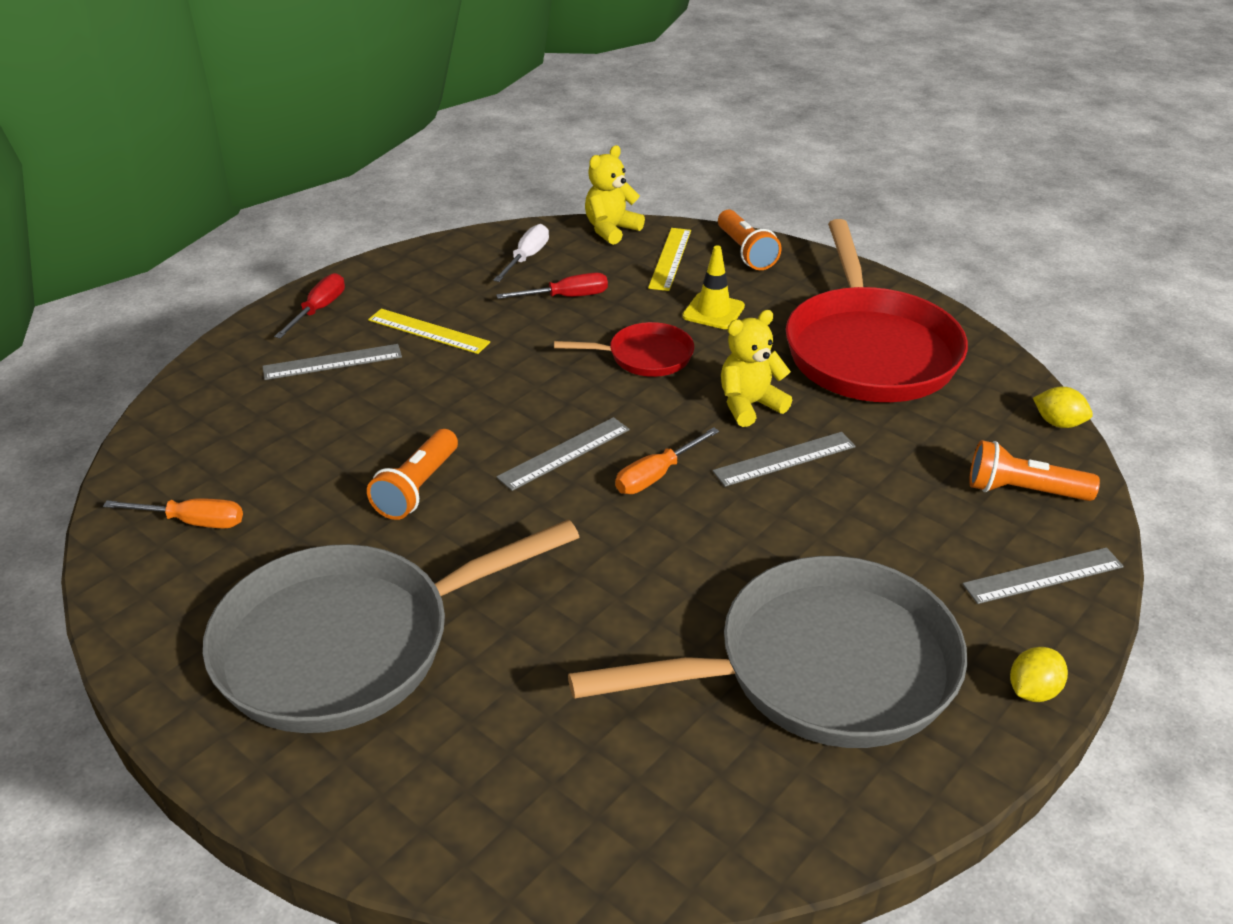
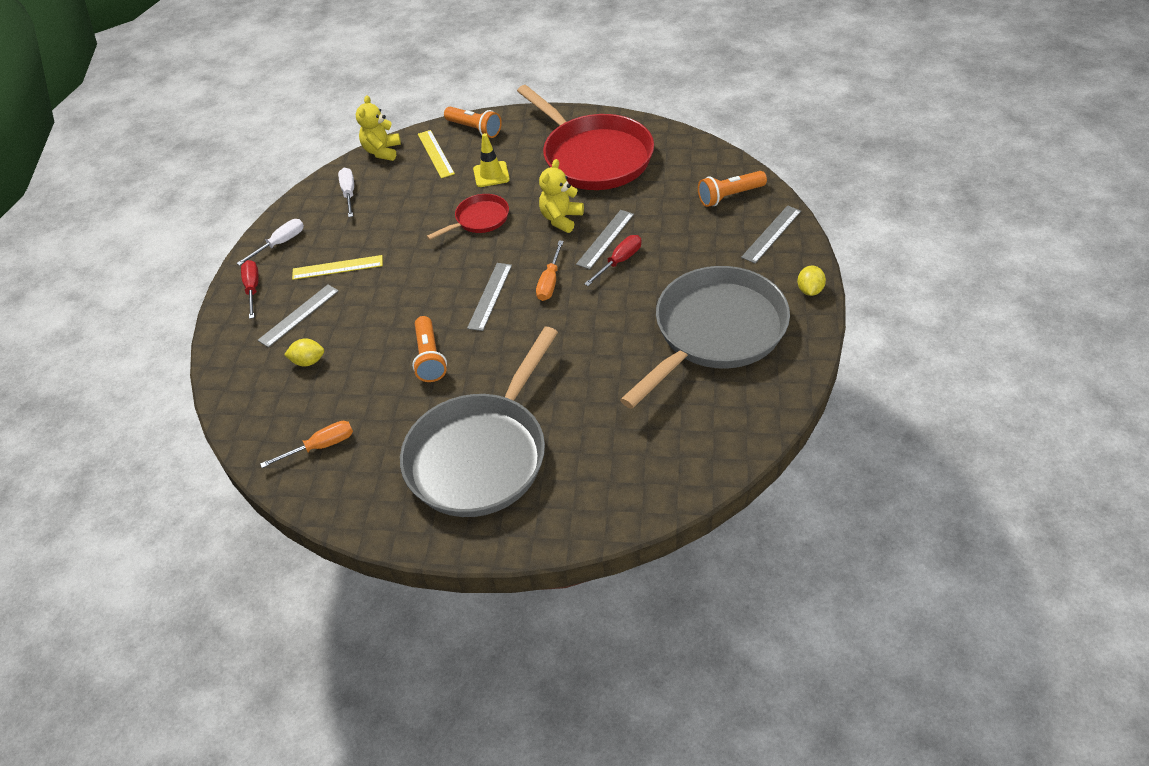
camera: 30 degrees left, 10 degrees up
(398, 276) = (280, 243): none -> white screwdriver
(566, 297) = (398, 206): red screwdriver -> red screwdriver (619, 261)
(1058, 423) = (717, 152): yellow lemon -> yellow lemon (308, 361)

